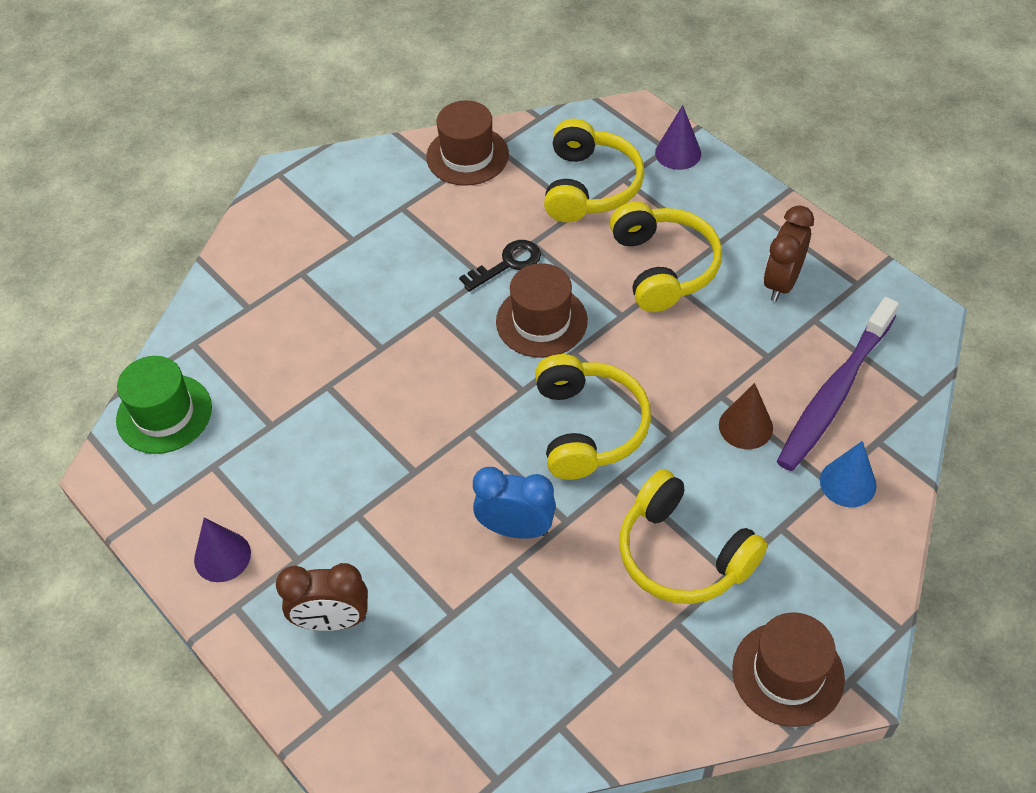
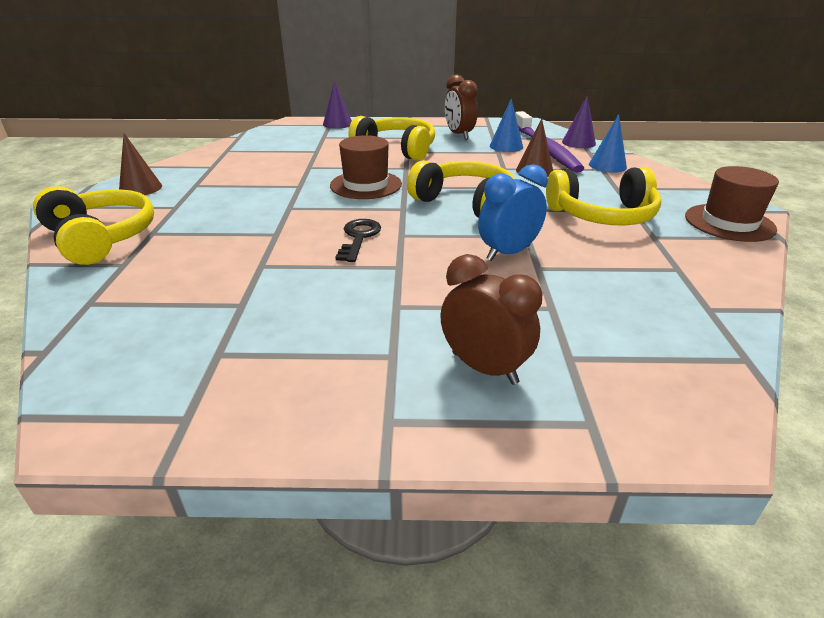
camera: 50 degrees left, 20 degrees down
(164, 414) = (111, 353): green hat -> none
(222, 556) = (319, 399): purple cone -> purple cone (578, 142)
(332, 621) = (484, 368): brown clock -> brown clock turned 90 degrees counterclockwise
(356, 181) = (140, 188): none -> brown cone
(467, 156) = (212, 158): brown hat -> none
(507, 264) = (307, 177): black key -> black key (359, 237)
(589, 186) = (308, 143): yellow headphones -> yellow headphones (100, 238)
(797, 351) = (506, 146): none -> blue cone

